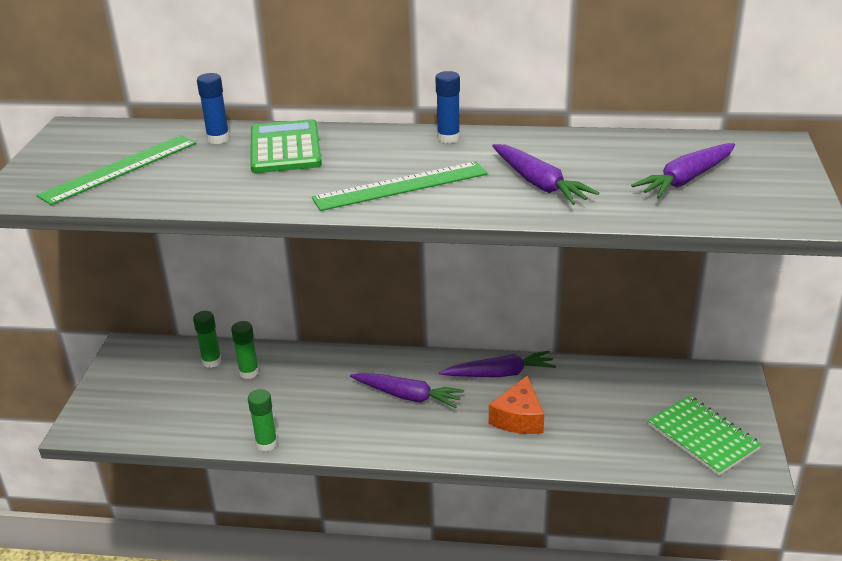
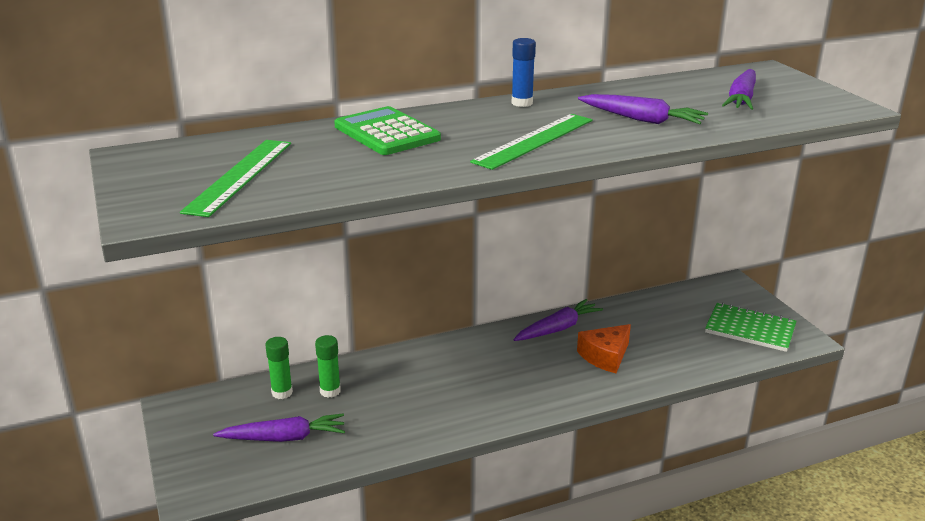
camera: 30 degrees left, 5 degrees down
(218, 139) = (308, 137): blue glue stick -> none
(266, 444) = (407, 444): green glue stick -> none
(407, 396) = (498, 367): purple carrot -> purple carrot (284, 438)
(519, 418) = (605, 356): orange cheese -> orange cheese turned 60 degrees clockwise

